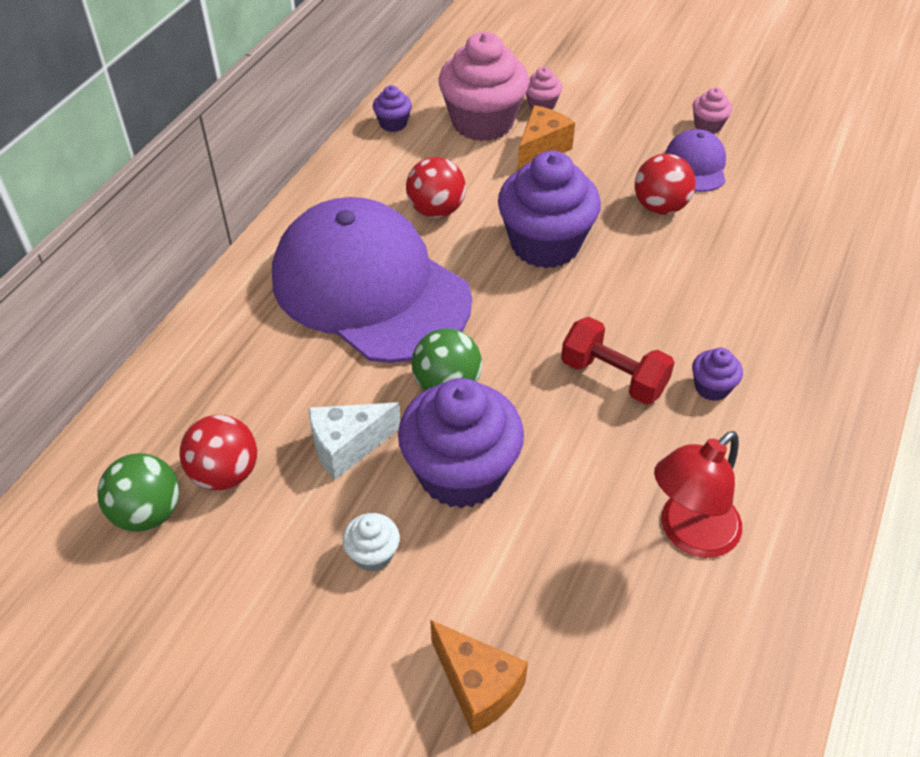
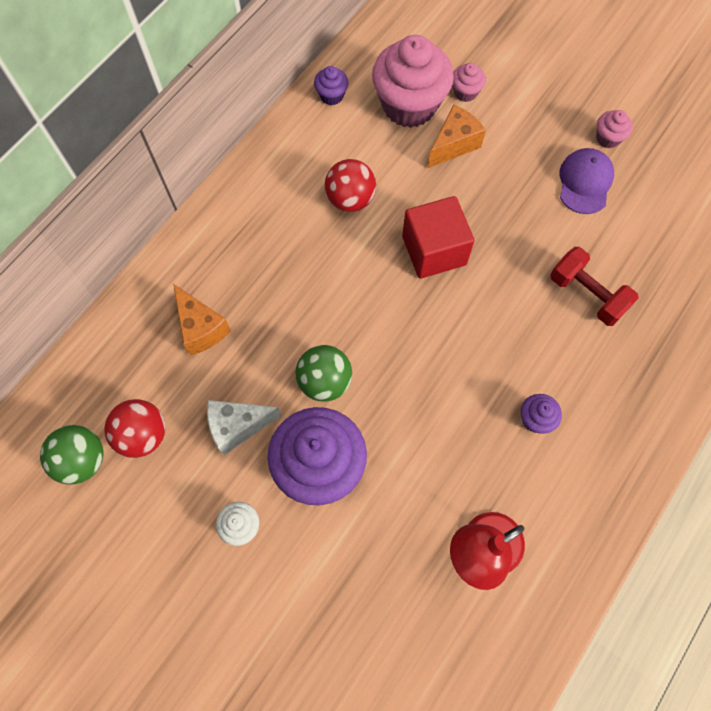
camera: 10 degrees right, 20 degrees up
(370, 288) = (281, 274): purple cap -> none
(478, 687) = (296, 649): orange cheese -> orange cheese (201, 328)
(545, 244) = (434, 250): purple cupcake -> red cube
(613, 377) = (458, 395): red dumbbell -> red dumbbell (587, 294)
(660, 207) = (541, 225): red ball -> none

